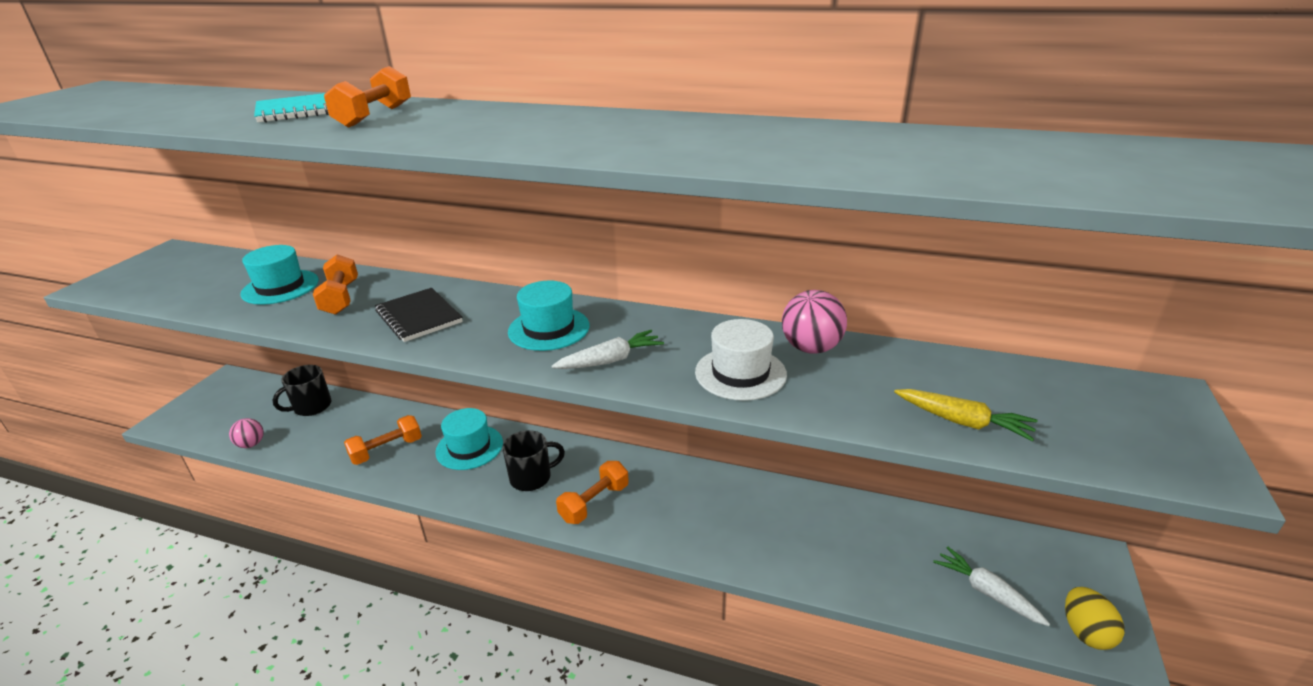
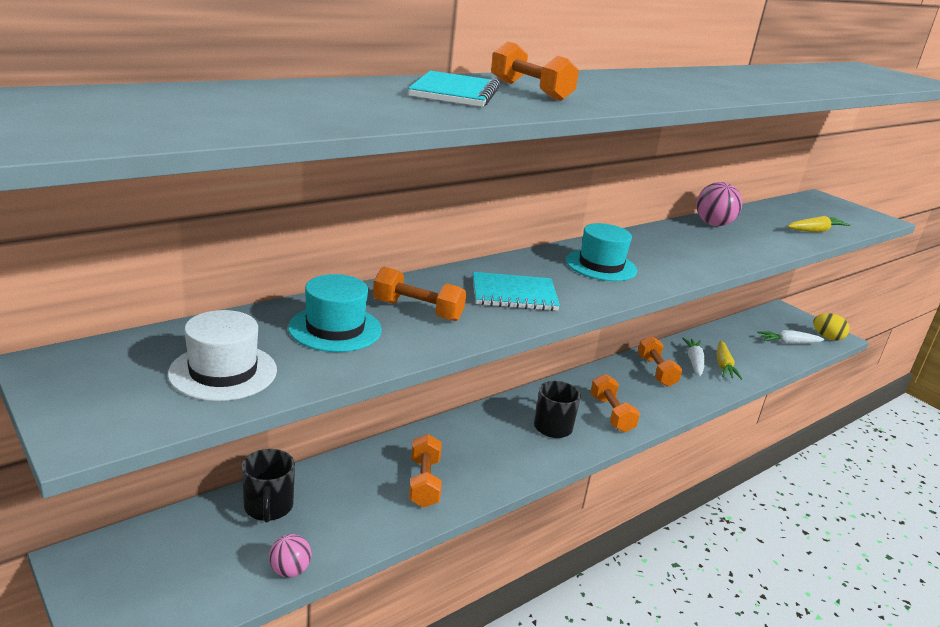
camera: 60 degrees left, 5 degrees down
(419, 317) = (514, 294): black notebook -> turquoise notebook
(469, 447) = (476, 439): turquoise hat -> none
(610, 360) = (671, 266): white carrot -> white carrot (694, 362)
(724, 502) = (656, 371): none -> orange dumbbell
(740, 373) = (724, 246): white hat -> white hat (223, 372)
(817, 549) = (723, 365): none -> yellow carrot

